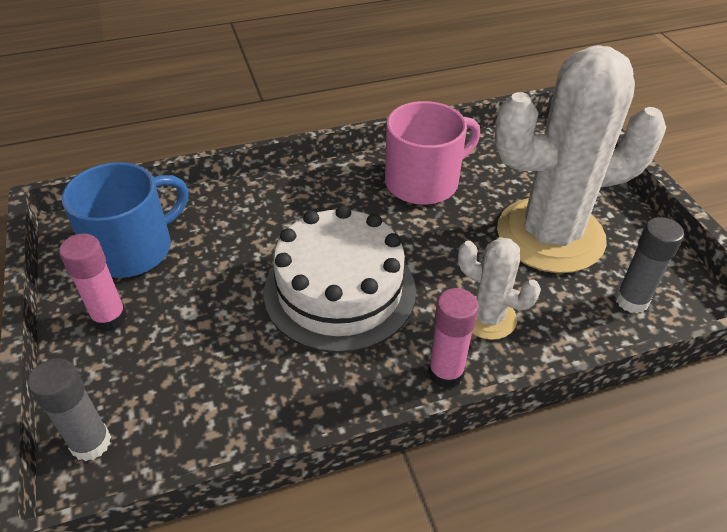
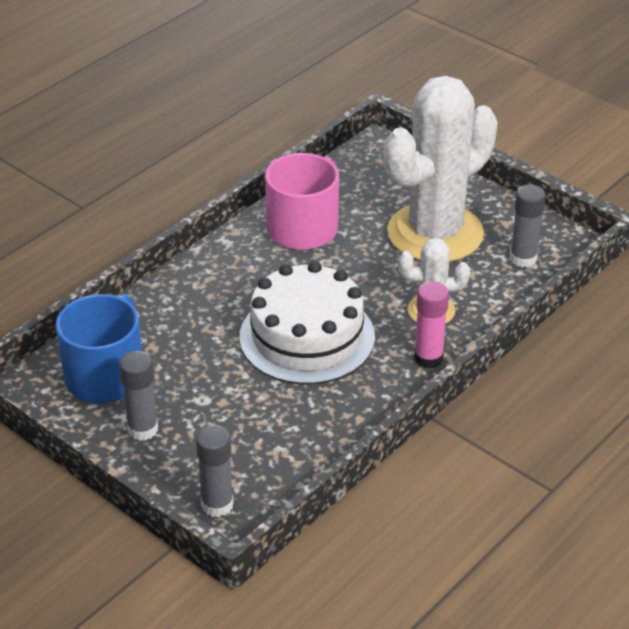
camera: 30 degrees left, 5 degrees down
(109, 318) = (143, 429): pink glue stick -> grey glue stick

